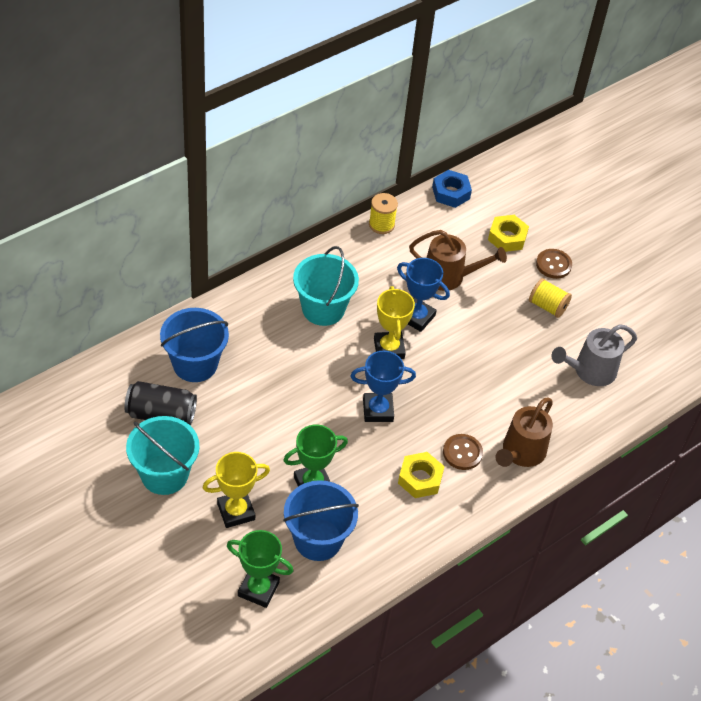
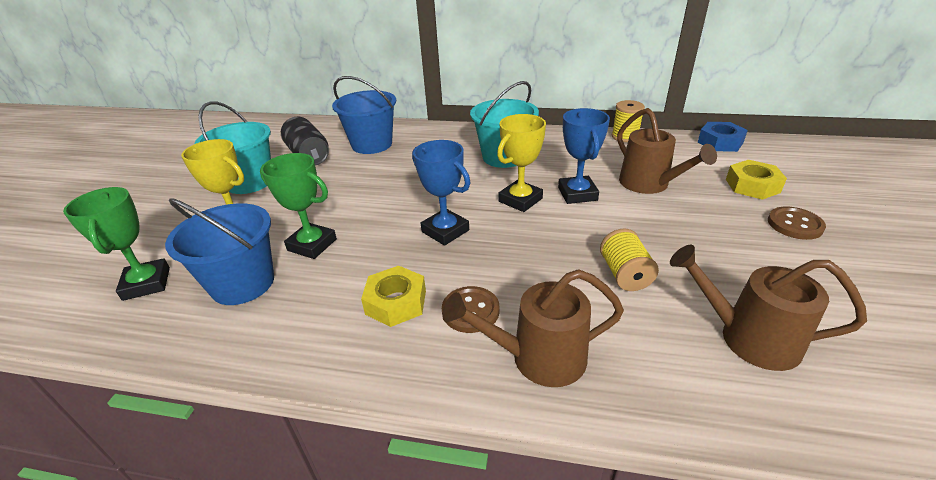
camera: 55 degrees right, 15 degrees down
(547, 306) = (747, 251): yellow spool -> yellow spool (624, 274)
(589, 371) = (747, 338): grey watering can -> brown watering can

